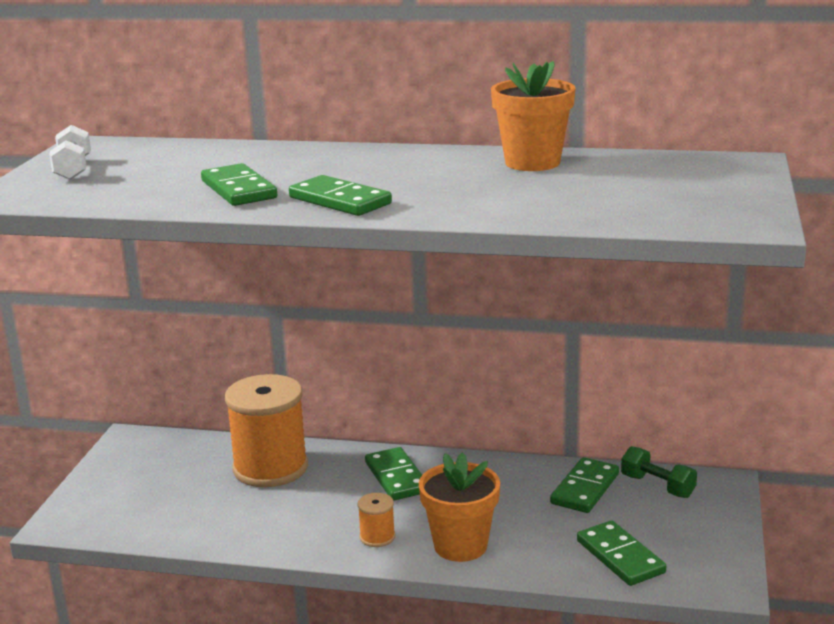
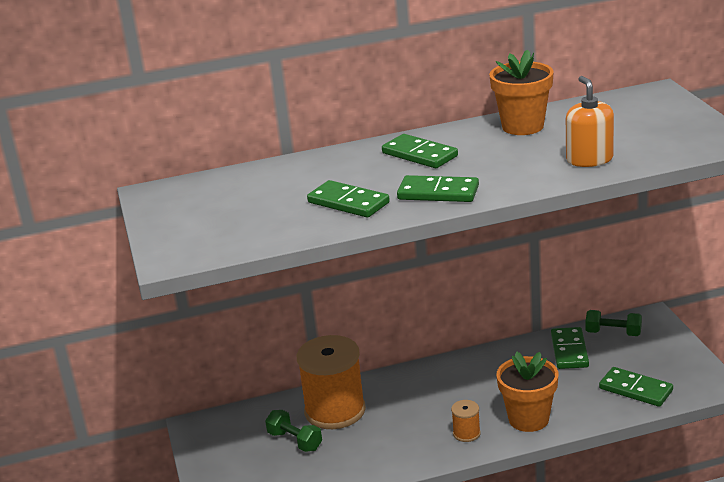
camera: 25 degrees left, 5 degrees up
(73, 169) = (182, 218): white dumbbell -> none
(200, 484) = (295, 441): none -> green dumbbell
(397, 477) = (435, 386): green domino -> green domino (420, 154)
(555, 206) = (589, 159): none -> orange soap dispenser

